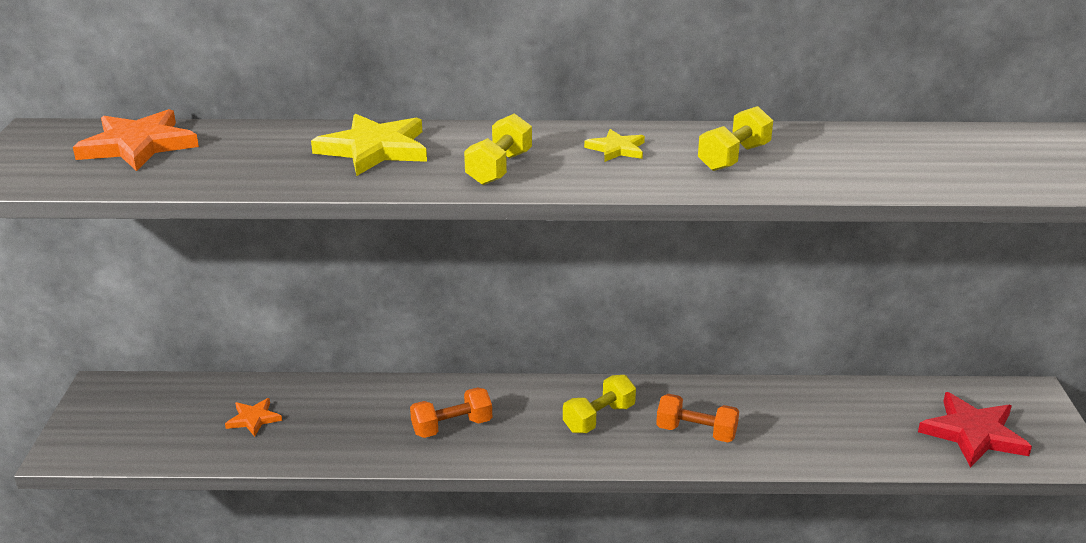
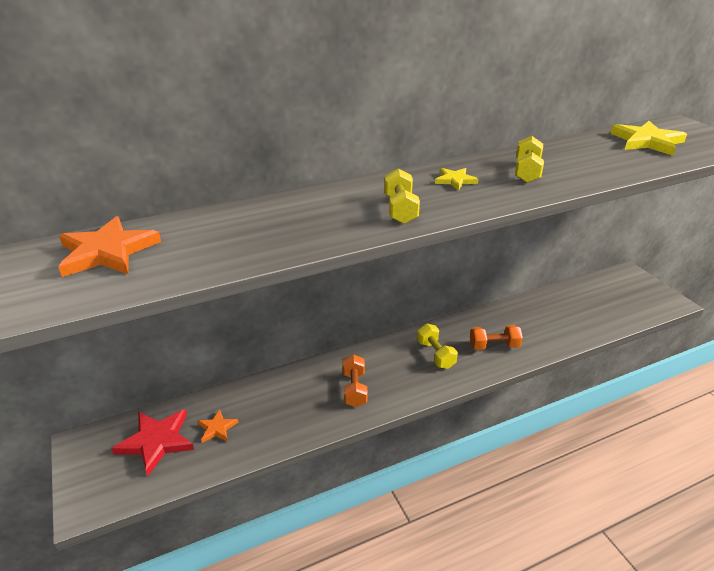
camera: 25 degrees left, 5 degrees up
(374, 149) = (300, 214): yellow star -> yellow star (647, 141)
(452, 427) = (354, 389): orange dumbbell -> orange dumbbell turned 45 degrees counterclockwise
(599, 418) = (435, 354): yellow dumbbell -> yellow dumbbell turned 45 degrees counterclockwise
(973, 434) = (622, 303): red star -> red star (157, 441)

